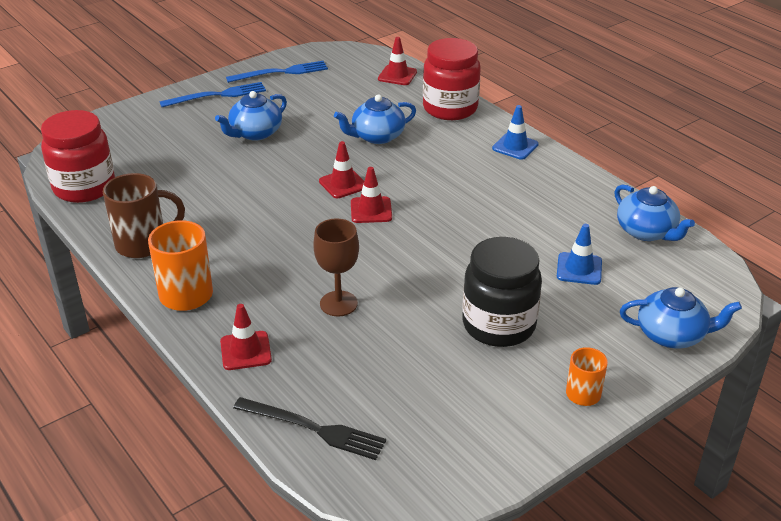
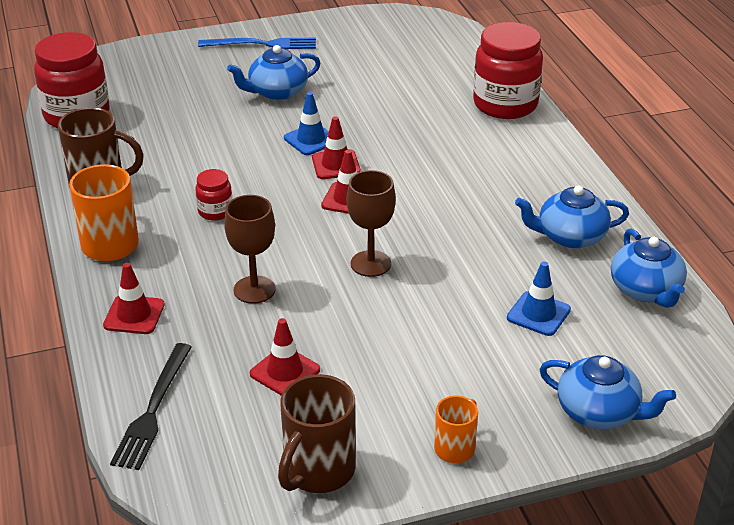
camera: 20 degrees right, 0 degrees up
(263, 245) = (215, 211): none -> red jar
(281, 72) = (343, 31): blue fork -> none
(313, 429) = (153, 409): black fork -> black fork turned 60 degrees clockwise
(377, 136) = (404, 120): blue teapot -> blue teapot (570, 236)
(397, 75) = (468, 56): red traffic cone -> red traffic cone (285, 372)
(422, 259) = (370, 264): none -> brown goblet
(486, 443) = (318, 471): none -> brown mug
(498, 325) = (409, 353): black jar -> none
(515, 146) = (553, 162): blue traffic cone -> blue traffic cone (311, 140)

